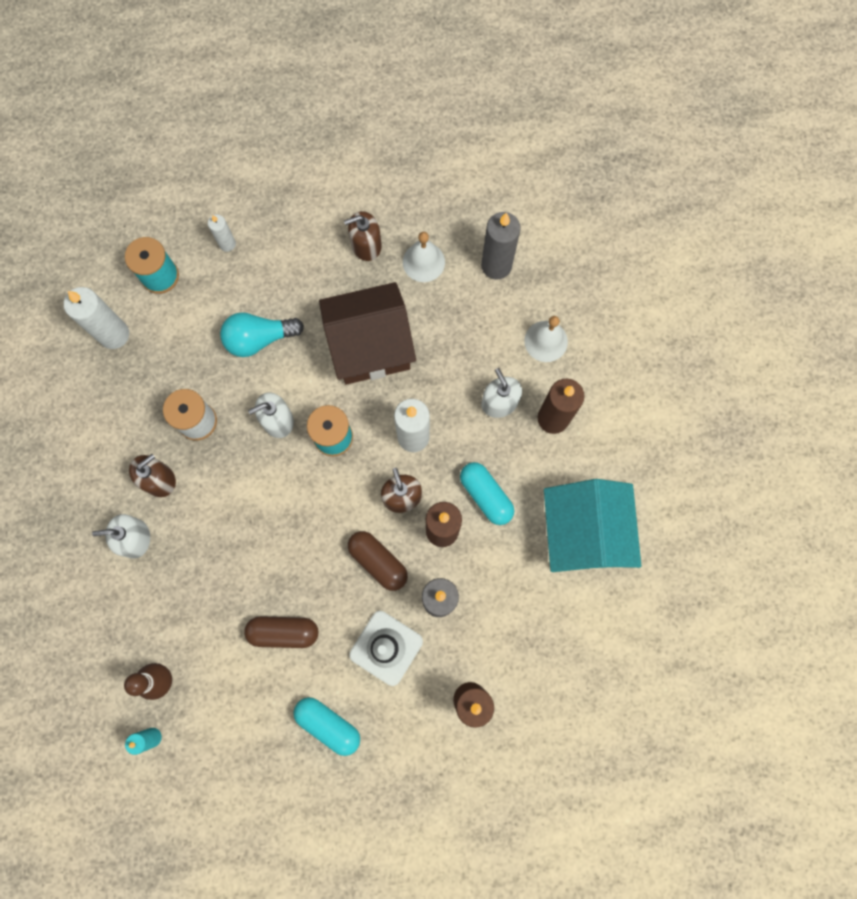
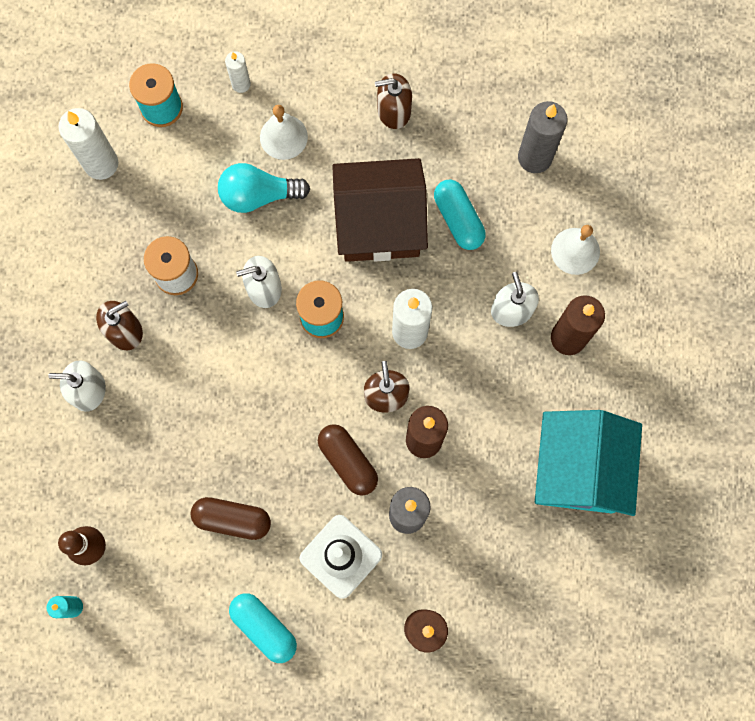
camera: 10 degrees right, 0 degrees up
(423, 262) = (454, 140): white bell -> white bell (283, 137)
(486, 495) = (478, 410): turquoise capsule -> turquoise capsule (458, 219)

